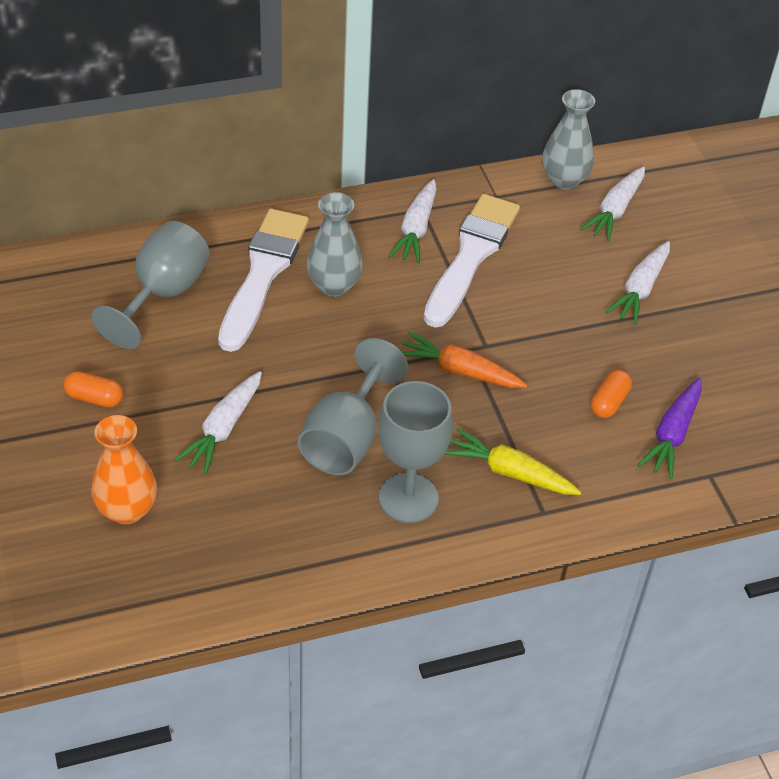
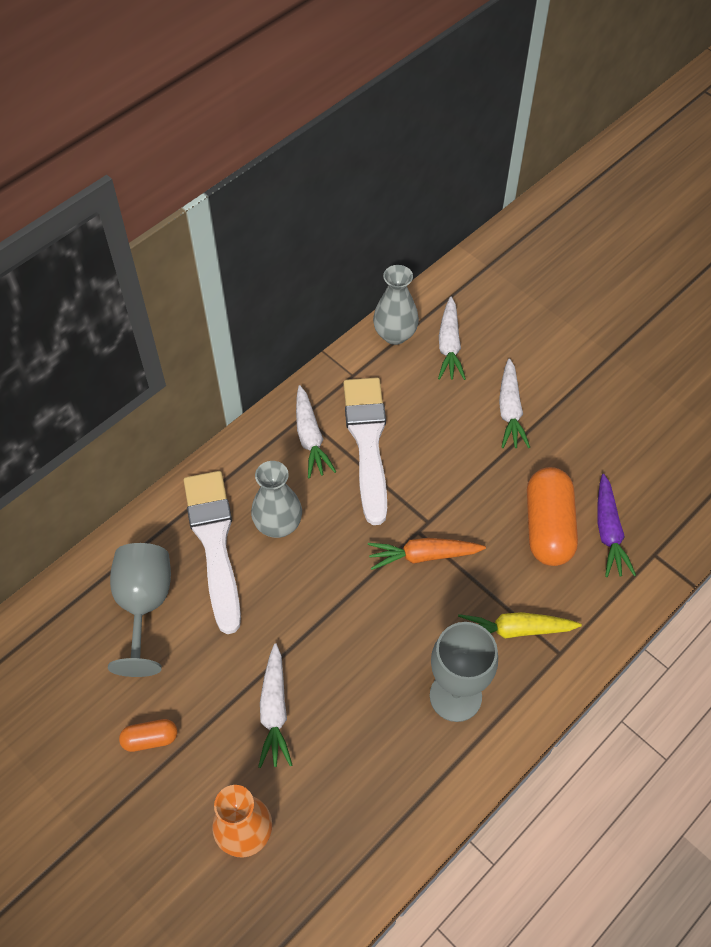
camera: 25 degrees left, 10 degrees up
(346, 438) = (375, 666): grey goblet -> none
(609, 402) = (547, 527): orange capsule -> orange capsule, size x2.03

